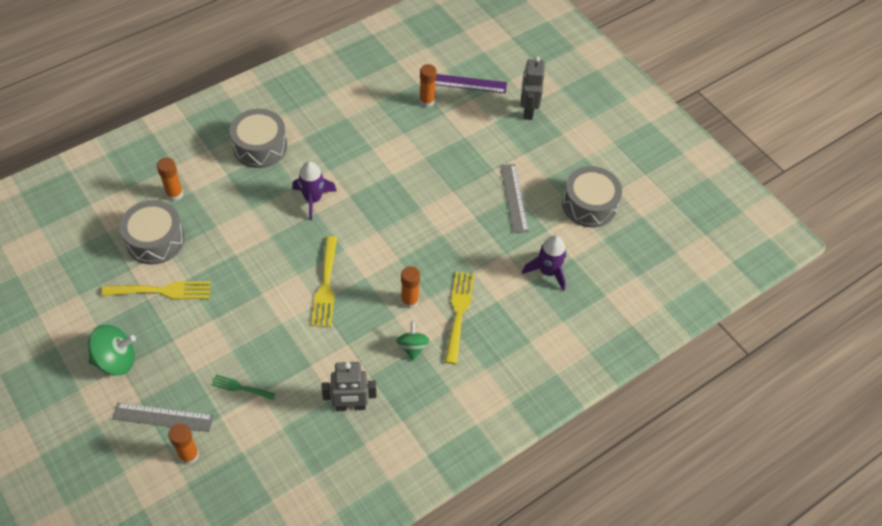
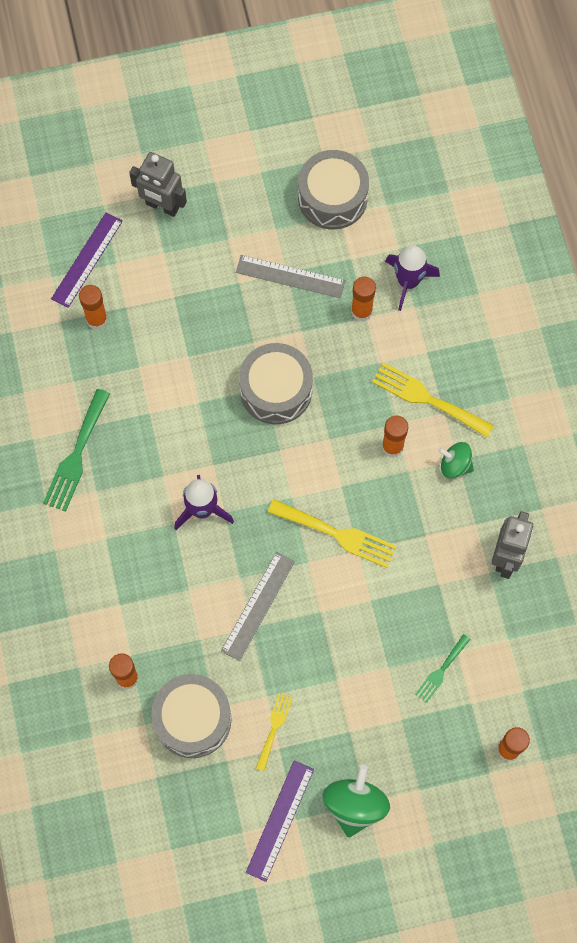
camera: 65 degrees left, 15 degrees up
(93, 315) = (280, 820): none -> purple ruler
(162, 291) = (274, 728): yellow fork -> yellow fork, size x0.58
(163, 417) = (450, 767): grey ruler -> grey ruler (258, 606)
(260, 147) = (90, 550): grey drum -> grey drum (276, 390)
(325, 119) = (76, 455): none -> green fork
(508, 249) = (361, 311): none -> orange glue stick

